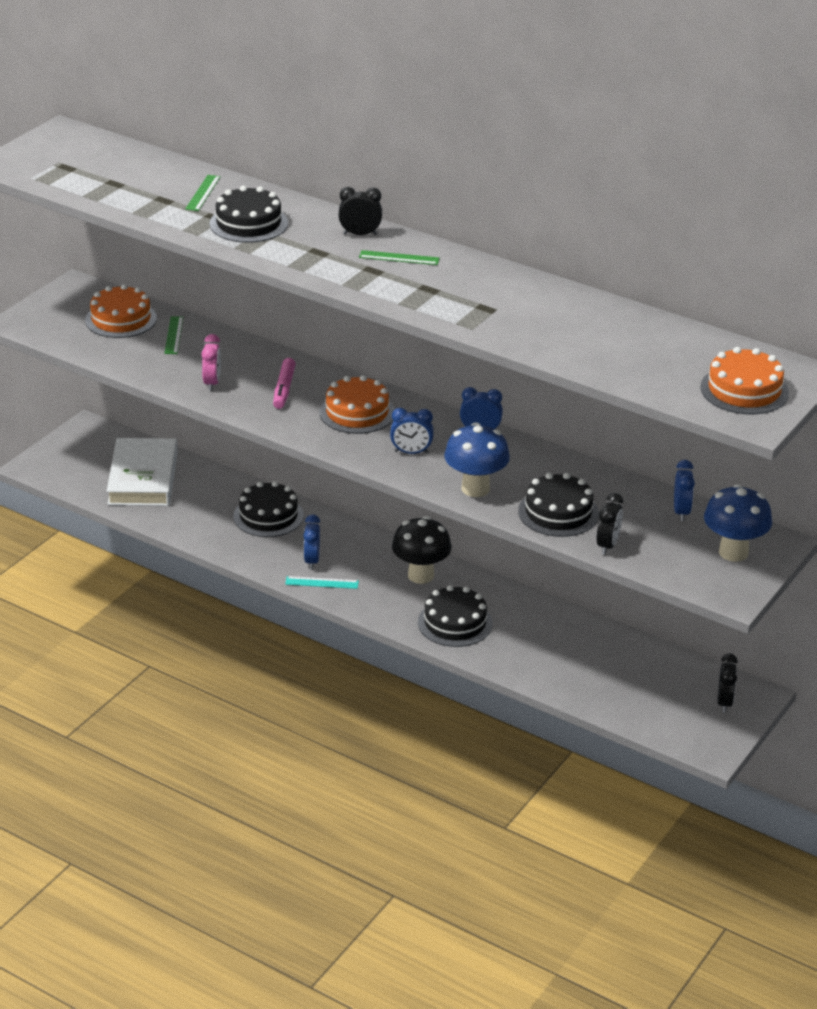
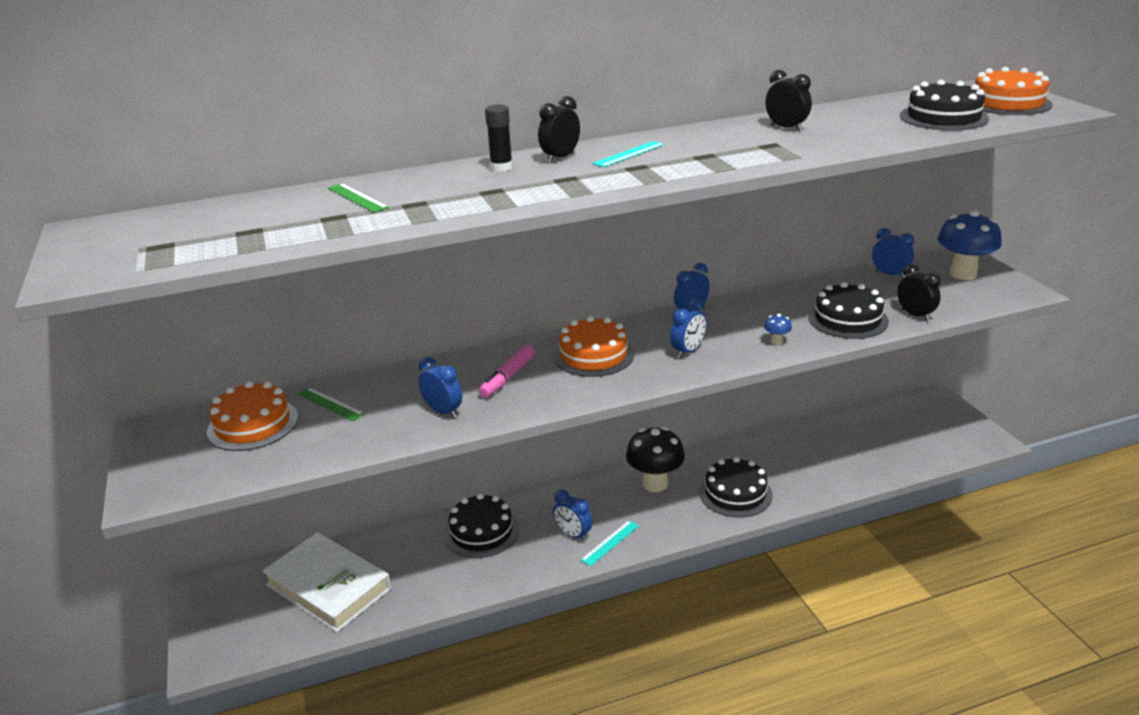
camera: 50 degrees left, 5 degrees down
(212, 383) = (443, 412): pink clock -> blue clock
(248, 223) = (457, 193): black cake -> black cake (943, 117)
(284, 389) = (508, 377): pink marker -> pink marker turned 75 degrees clockwise
(314, 220) = (501, 168): none -> black glue stick
(399, 258) = (629, 154): green ruler -> turquoise ruler
(475, 488) = (776, 342): blue mushroom -> blue mushroom, size x0.42
(724, 702) = (935, 413): black clock -> black clock (786, 128)

